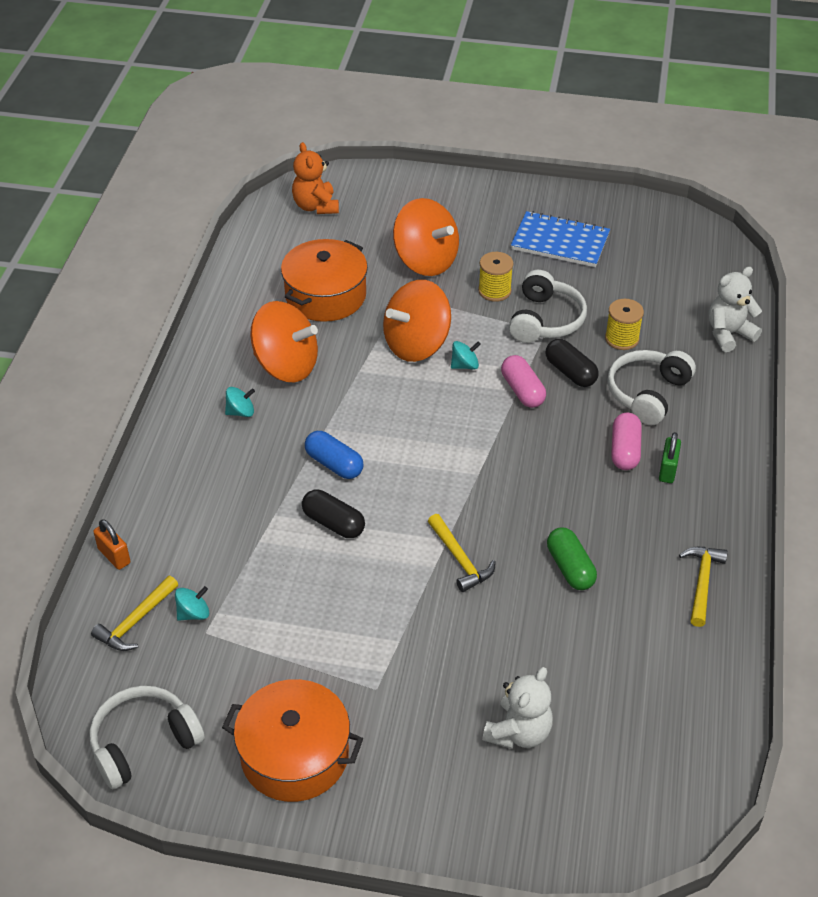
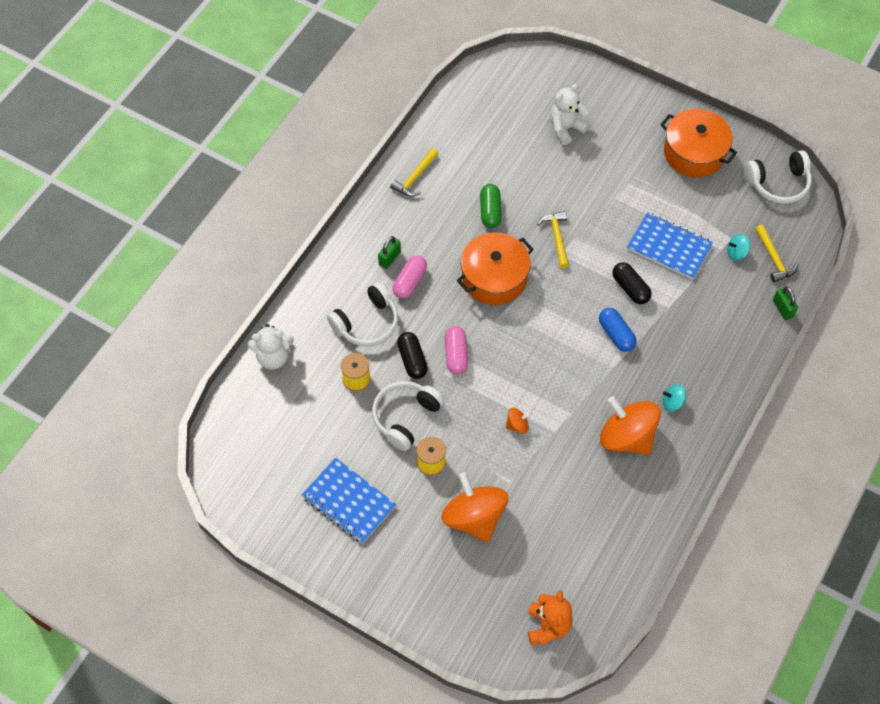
camera: 160 degrees left, 15 degrees up
(114, 556) = (782, 309): orange padlock -> green padlock
(136, 621) = (774, 258): yellow hammer -> yellow hammer turned 105 degrees clockwise
(295, 593) = (669, 247): none -> blue notebook
(325, 295) = (573, 504): orange pot -> orange pot (494, 277)
(416, 344) = (517, 425): orange spinning top -> orange spinning top, size x0.43
(465, 365) = (488, 392): turquoise spinning top -> none

